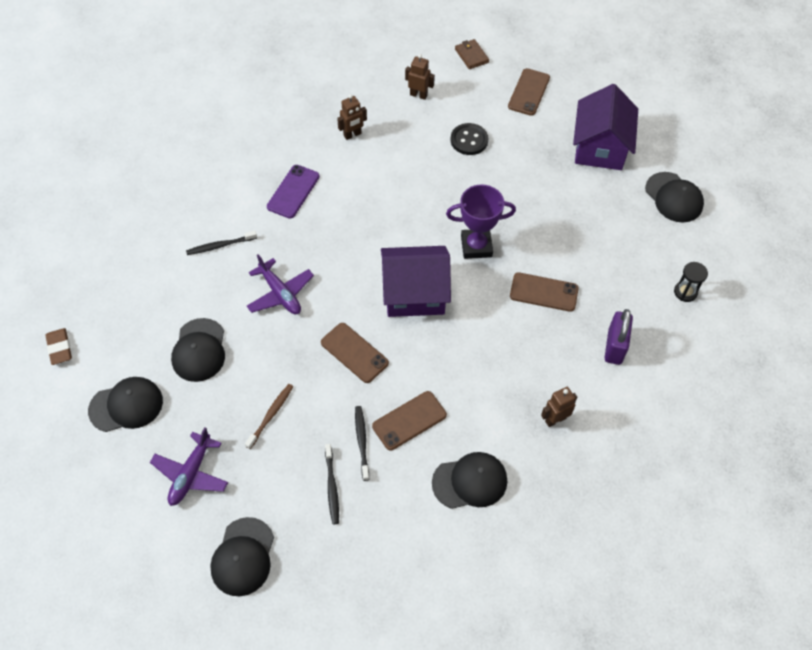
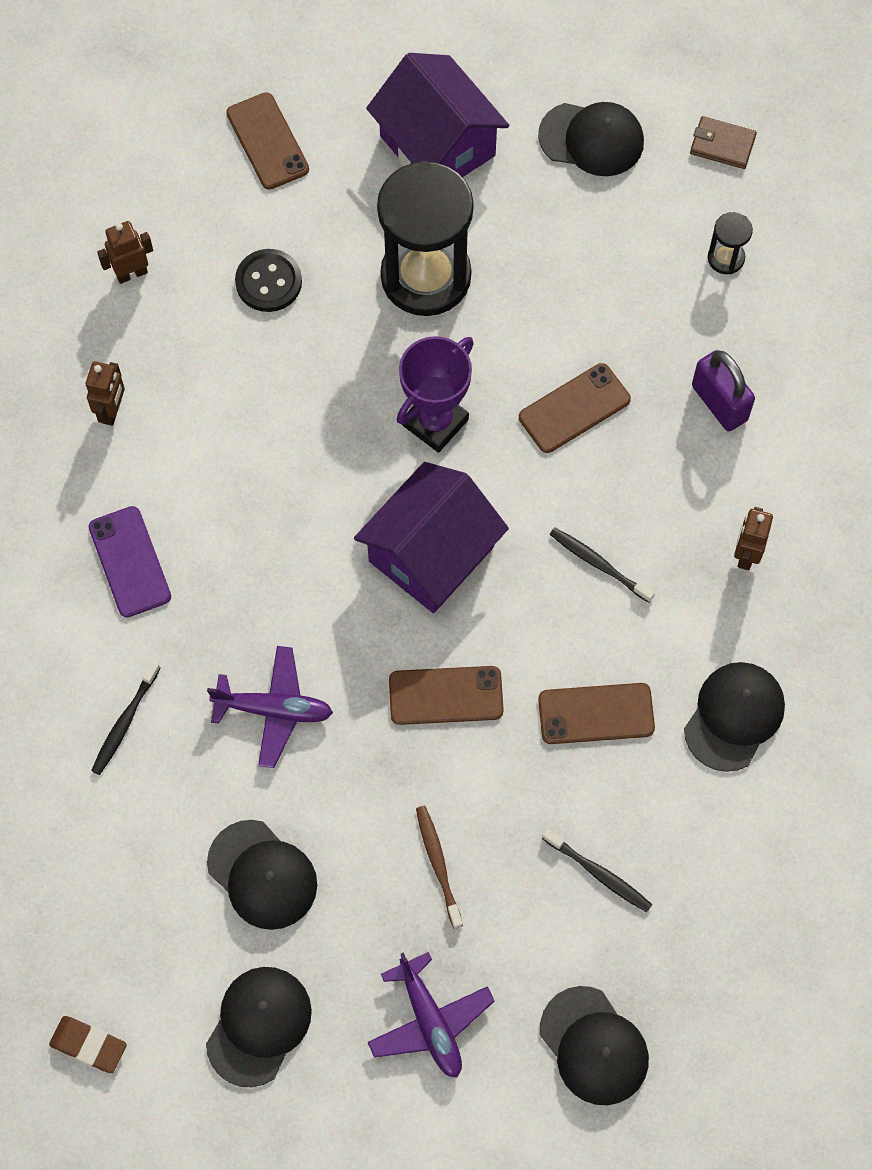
camera: 45 degrees left, 10 degrees up
(362, 441) = (572, 790): black toothbrush -> black toothbrush (598, 564)
(409, 420) = (596, 713): brown phone -> brown phone turned 75 degrees clockwise
(471, 56) = (135, 150): brown wallet -> brown wallet (722, 144)
(537, 190) = (426, 276): none -> black hourglass

